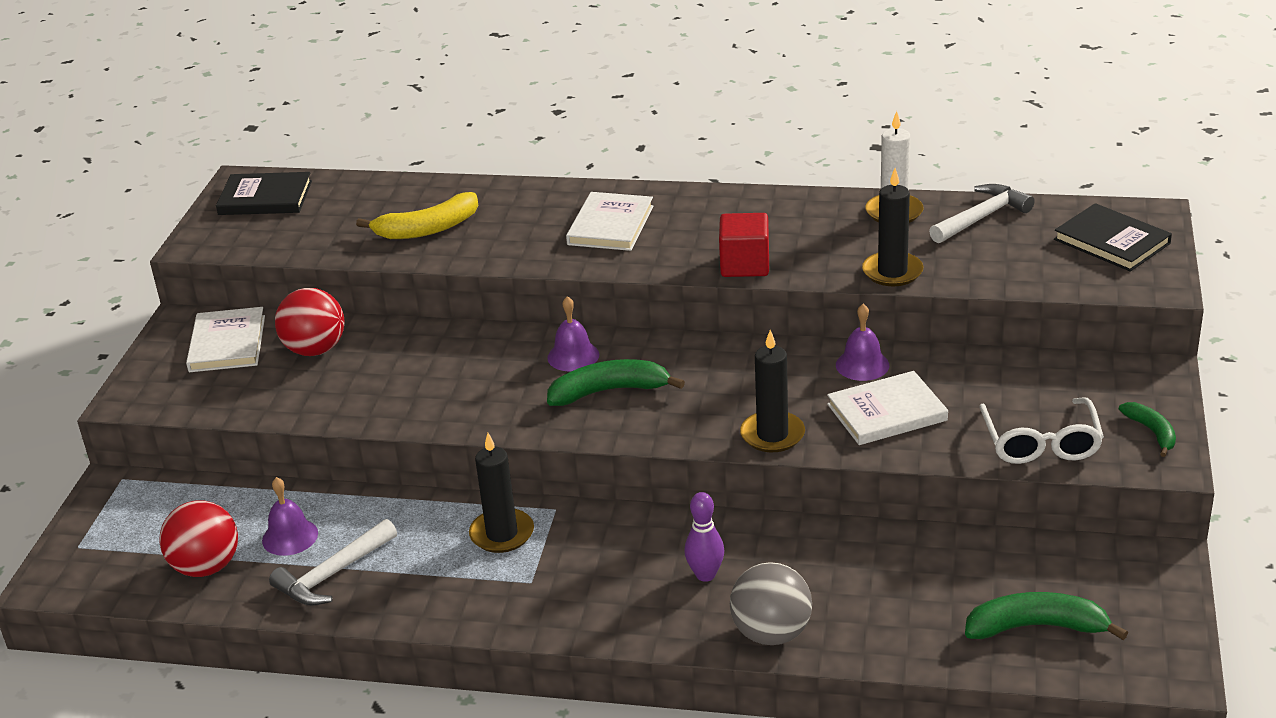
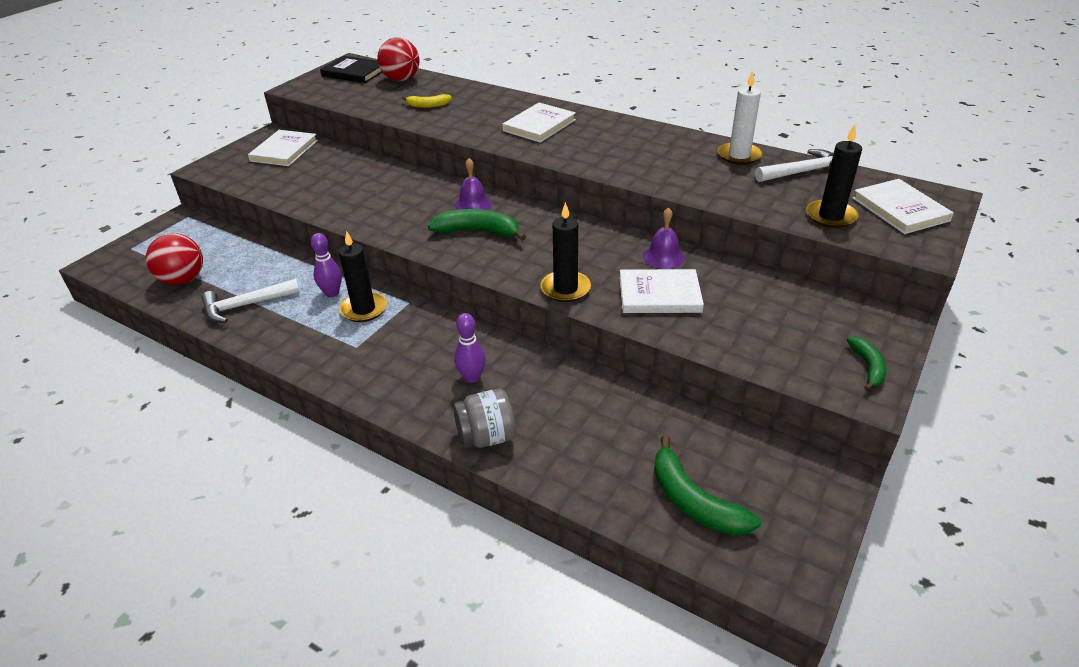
camera: 20 degrees right, 5 degrees up
(290, 536) = (243, 275): purple bell -> none
(315, 350) = (327, 165): red ball -> red ball (401, 79)
(428, 229) = (428, 105): yellow banana -> yellow banana, size x0.59
(440, 526) = (332, 293): none -> purple bowling pin
(745, 265) = (609, 167): red cube -> none
(771, 633) = (486, 437): grey ball -> grey jar
(892, 272) = (711, 193): black candle -> black candle (830, 216)
(1036, 627) = (694, 501): green banana -> green banana turned 150 degrees counterclockwise
(1040, 442) = (767, 349): white glasses -> none
(1112, 241) = (900, 209): black book -> white book

